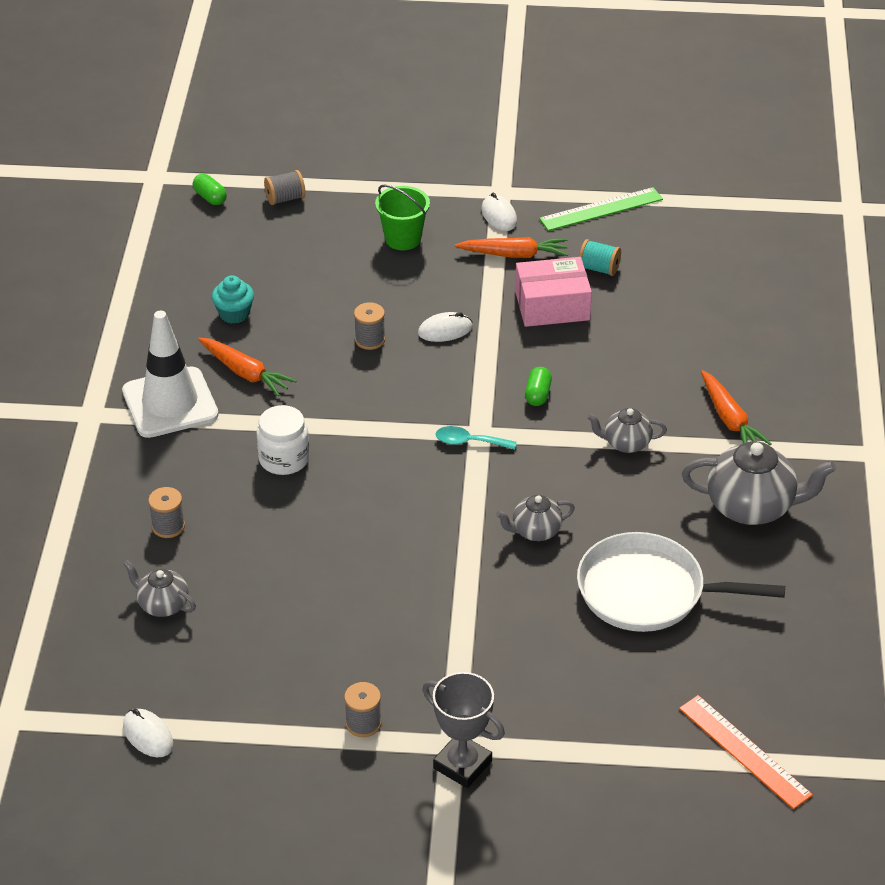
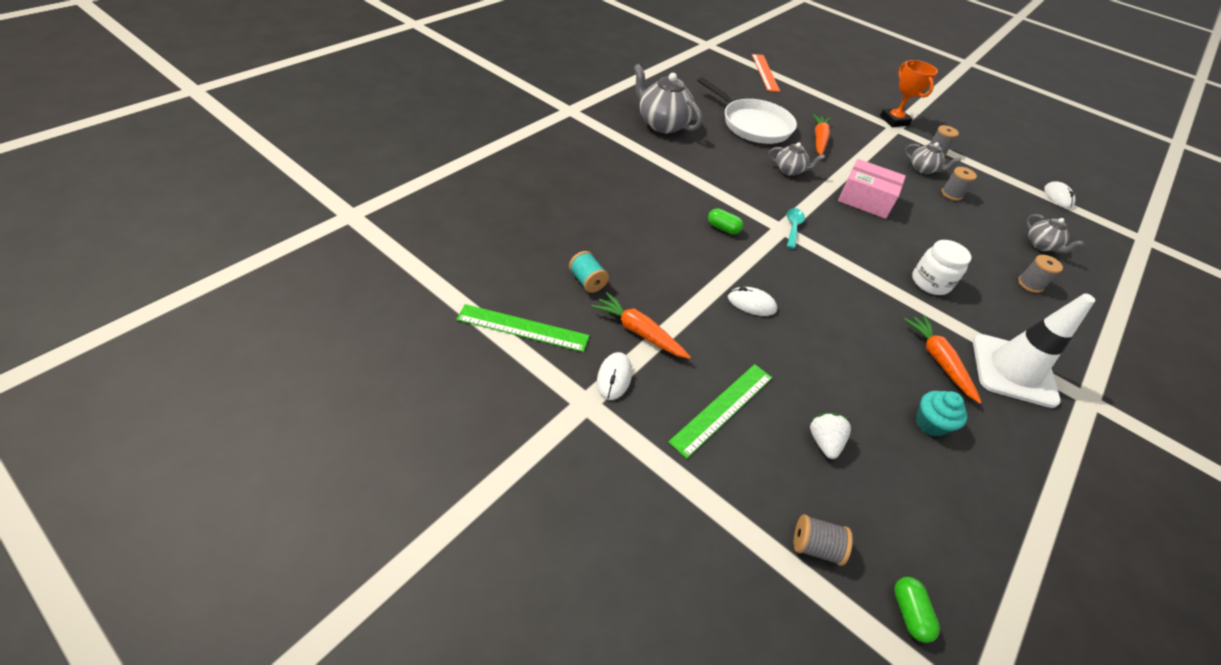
camera: 150 degrees left, 5 degrees up
(313, 257) = (824, 442): none -> white strawberry
(370, 340) = (817, 330): grey spool -> grey spool (951, 194)
(403, 239) = (722, 408): green bucket -> green ruler
(462, 765) = (894, 121): grey trophy -> orange trophy
(469, 442) = (793, 227): turquoise spoon -> turquoise spoon turned 120 degrees counterclockwise
(538, 394) = (723, 228): green capsule -> green capsule turned 75 degrees clockwise
(552, 305) = (653, 275): pink box -> pink box (865, 199)
(626, 443) = (696, 178): grey teapot -> grey teapot (923, 169)
(730, 419) = (622, 158): orange carrot -> orange carrot (819, 140)

